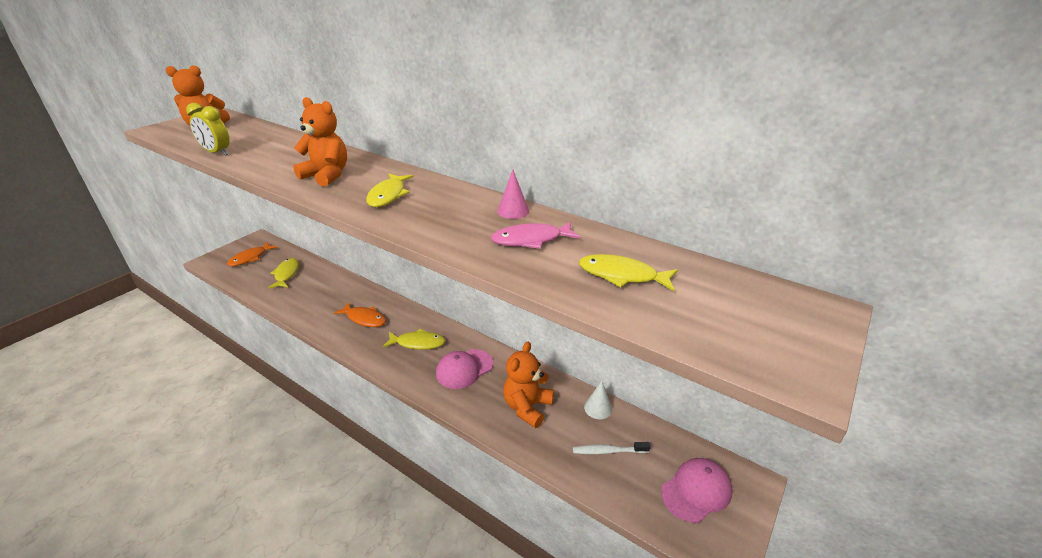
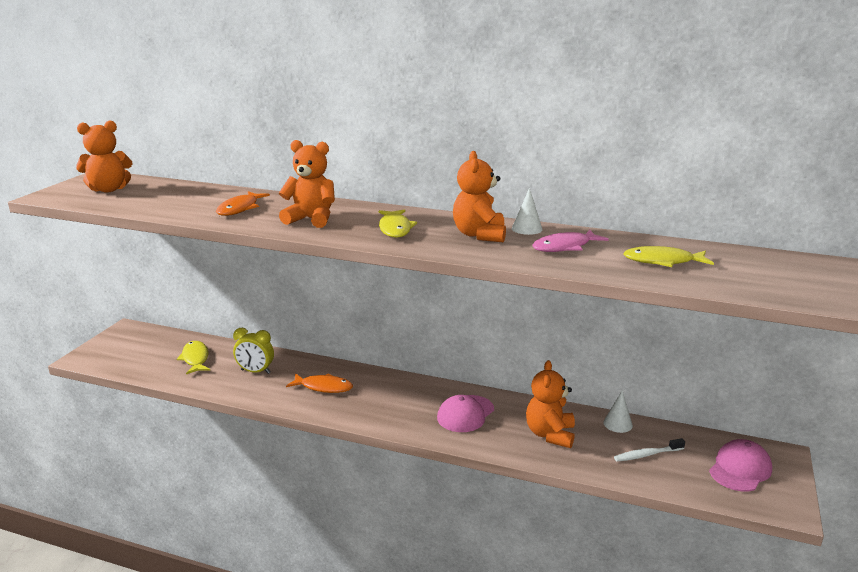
camera: 15 degrees left, 10 degrees down
(217, 153) = (159, 211): yellow clock -> yellow clock (255, 371)
(250, 258) = (135, 349): orange fish -> orange fish (240, 209)
(418, 343) = (400, 400): yellow fish -> none
(459, 213) = (479, 235): none -> orange teddy bear
(513, 211) = (527, 229): pink cone -> white cone

